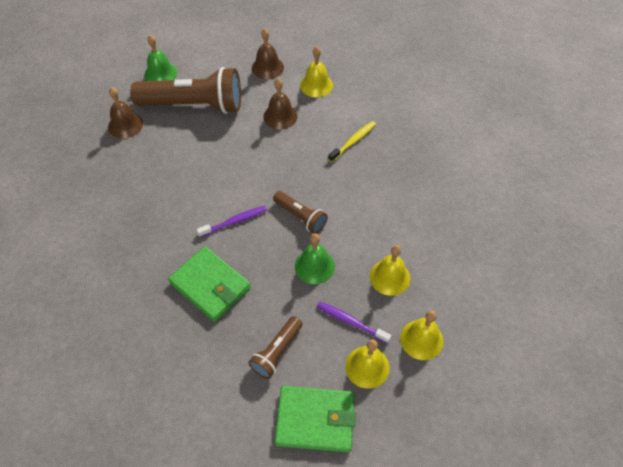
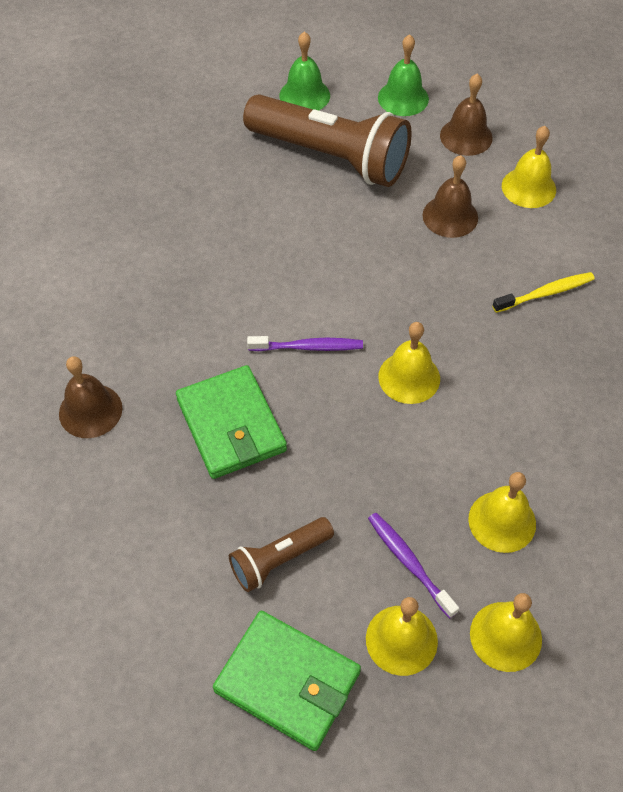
camera: 25 degrees right, 0 degrees up
(125, 125) = (221, 153): brown bell -> brown bell (90, 410)
(301, 217) = (409, 377): brown flashlight -> yellow bell
(314, 266) = (394, 458): green bell -> green bell (403, 98)

